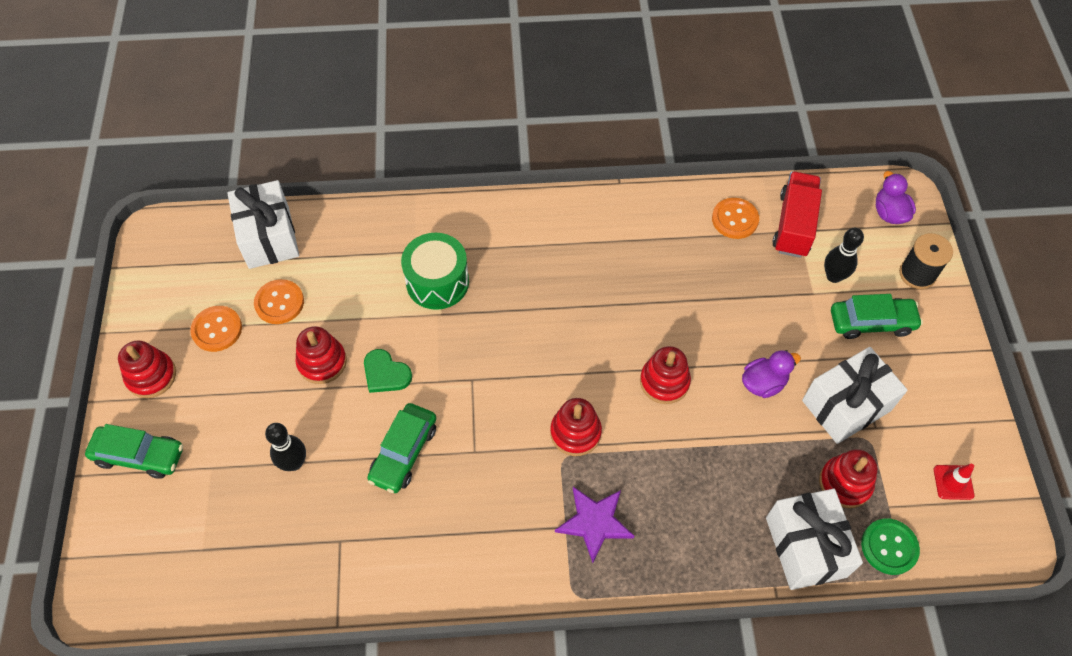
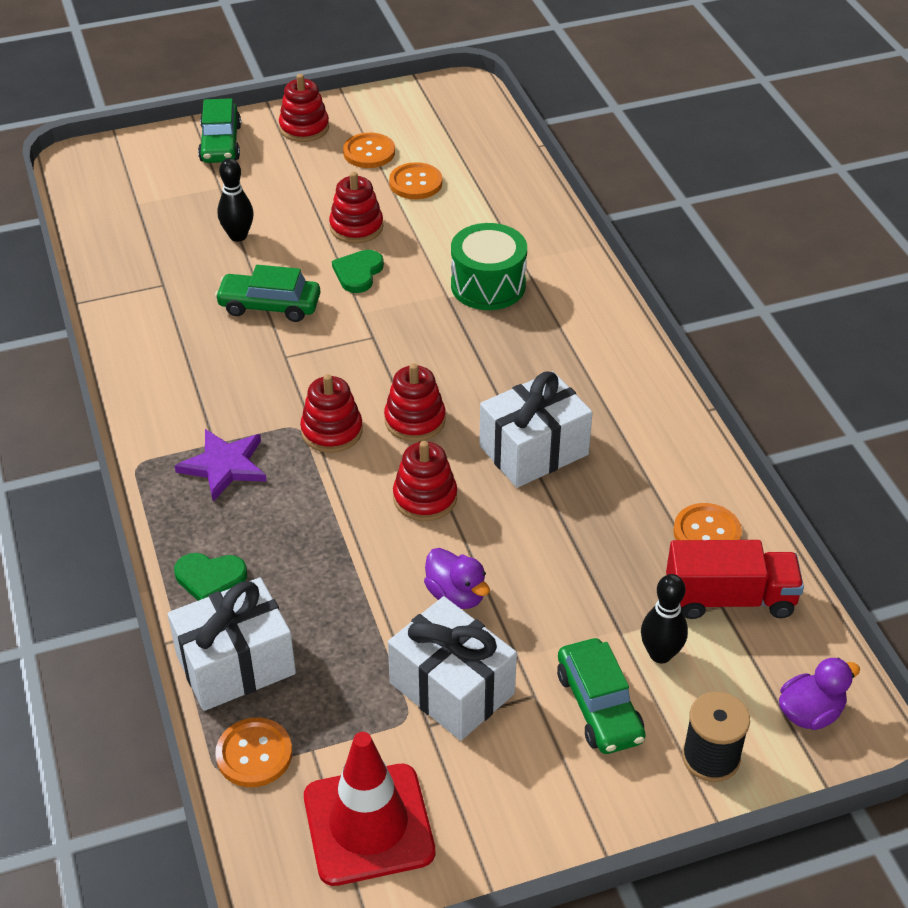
camera: 75 degrees right, 15 degrees down
(269, 237) = (492, 157): white gift -> white gift (533, 450)
(716, 553) = (210, 578): none -> green heart
(845, 483) = (334, 697): red stacking toy -> red stacking toy (415, 420)
(889, 547) = (254, 754): green button -> orange button
(953, 482) = (368, 824): red traffic cone -> red traffic cone, size x2.26

